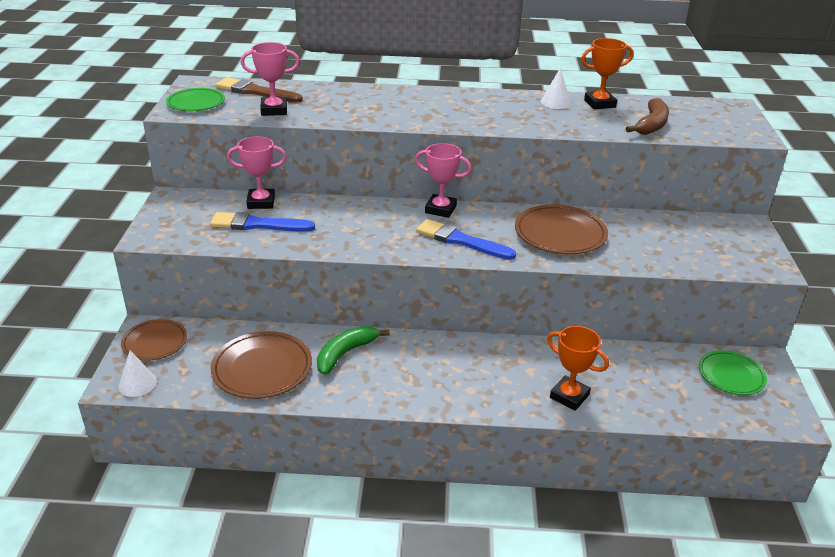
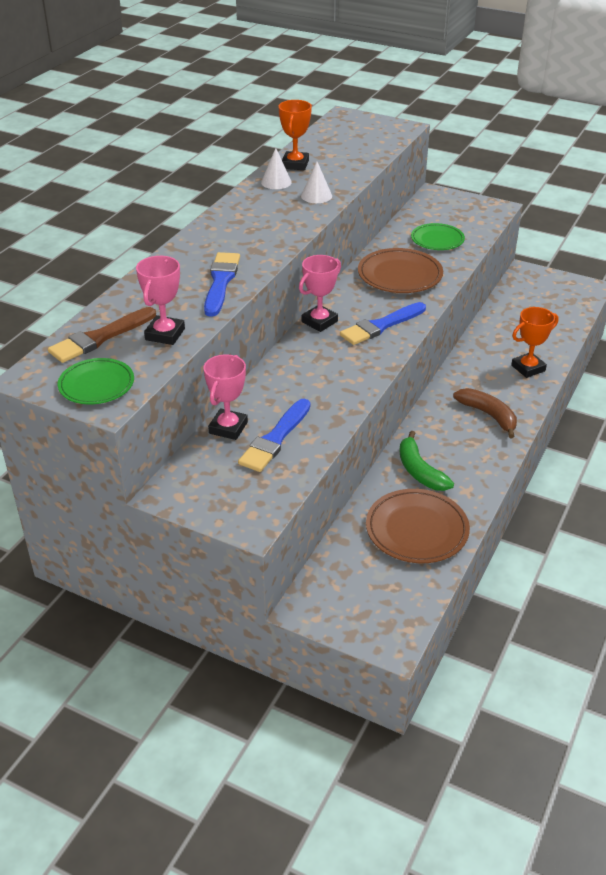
camera: 65 degrees left, 5 degrees up
(137, 384) = (400, 625): white cone -> white cone (316, 196)
(155, 342) = (334, 603): brown plate -> none
(364, 114) = (221, 282): none -> blue brush
(651, 125) = (354, 157): brown banana -> brown banana (489, 415)
(731, 375) = (534, 291): green plate -> green plate (437, 240)

